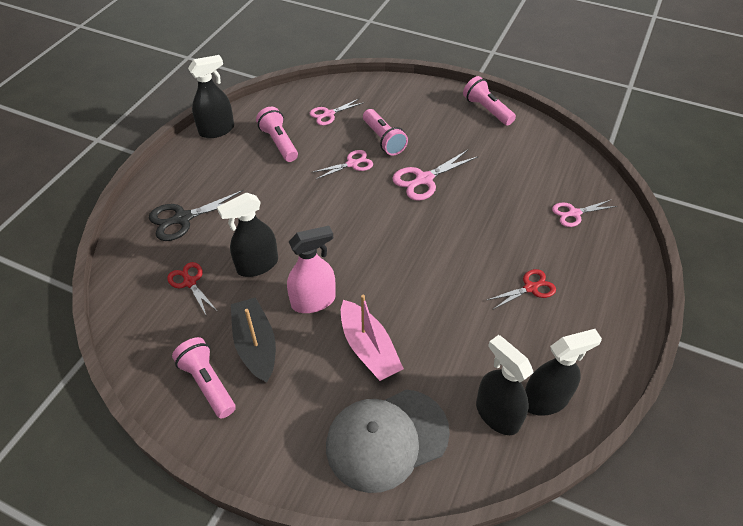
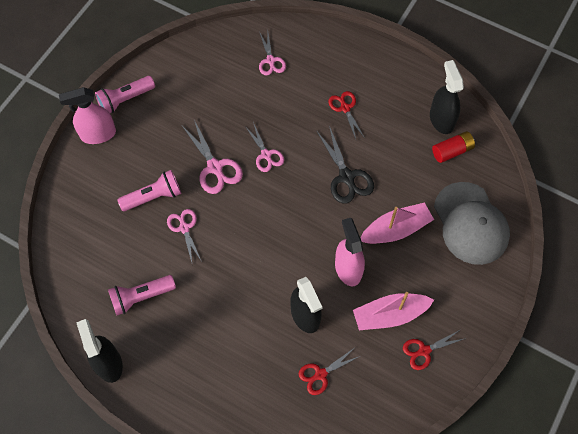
camera: 85 degrees left, 15 degrees up
(182, 218) = (240, 389): black scissors -> black scissors (346, 177)
(208, 383) = (424, 351): pink flashlight -> red scissors
(255, 345) = (390, 315): black boat -> pink boat
(328, 114) = (103, 246): pink scissors -> pink scissors (266, 155)
(444, 97) = (98, 134): none -> pink spray bottle
(497, 414) = (452, 151): black spray bottle -> red battery

